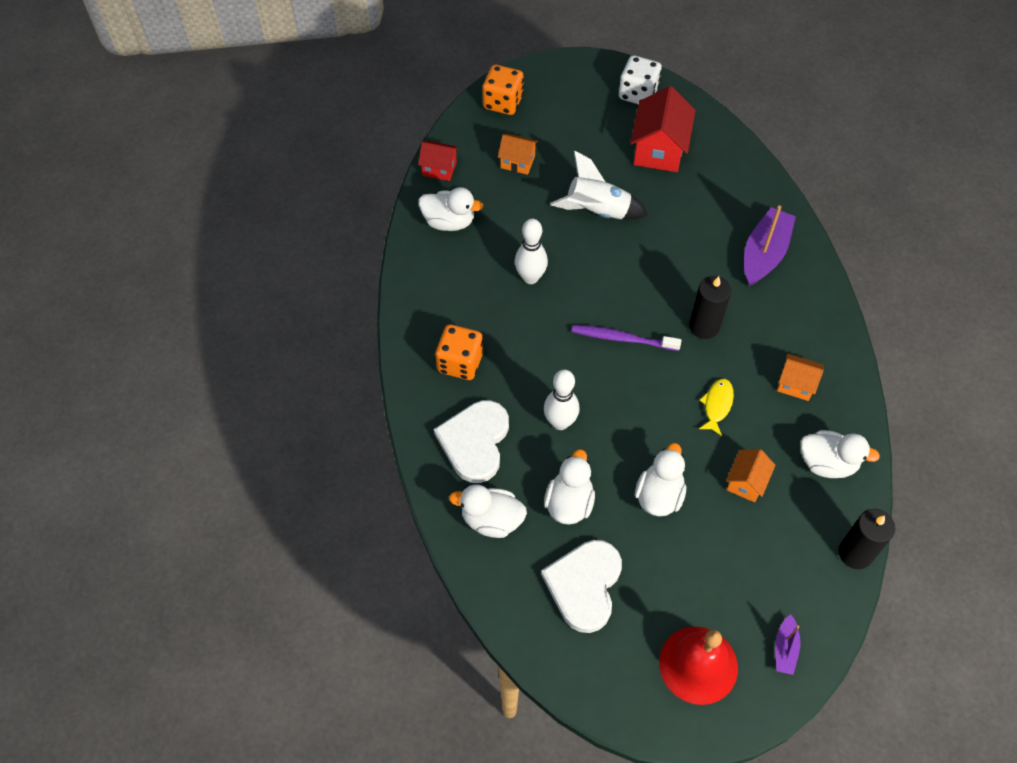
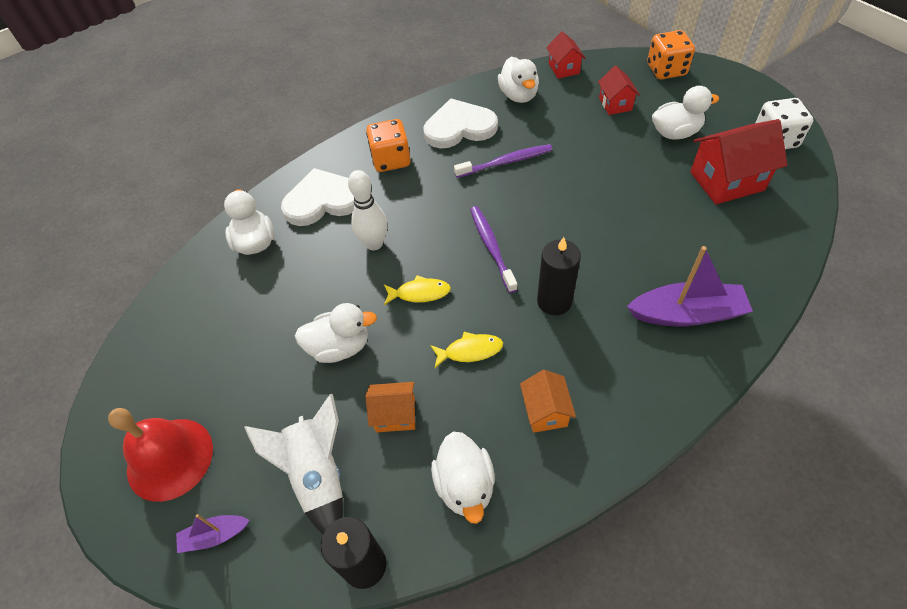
camera: 65 degrees right, 5 degrees down
(517, 162) = (615, 104): orange house -> red house
(530, 277) = (506, 162): white bowling pin -> purple toothbrush
(569, 503) = (297, 285): white duck -> white duck (675, 133)
(584, 585) = (220, 331): white heart -> white heart (459, 127)
(597, 211) = (613, 171): white rocket -> white rocket (318, 475)
(638, 413) = (419, 293): none -> yellow fish

